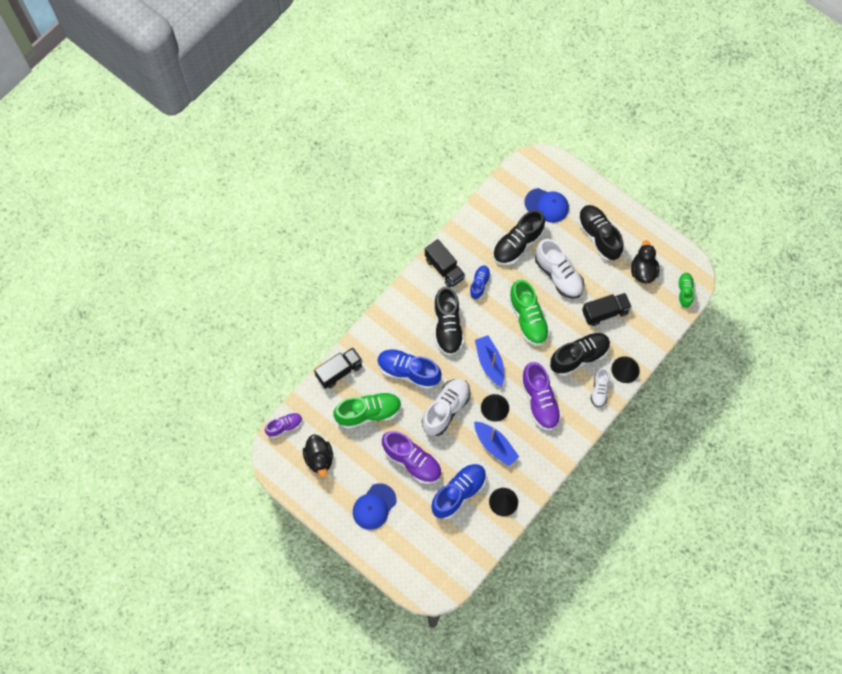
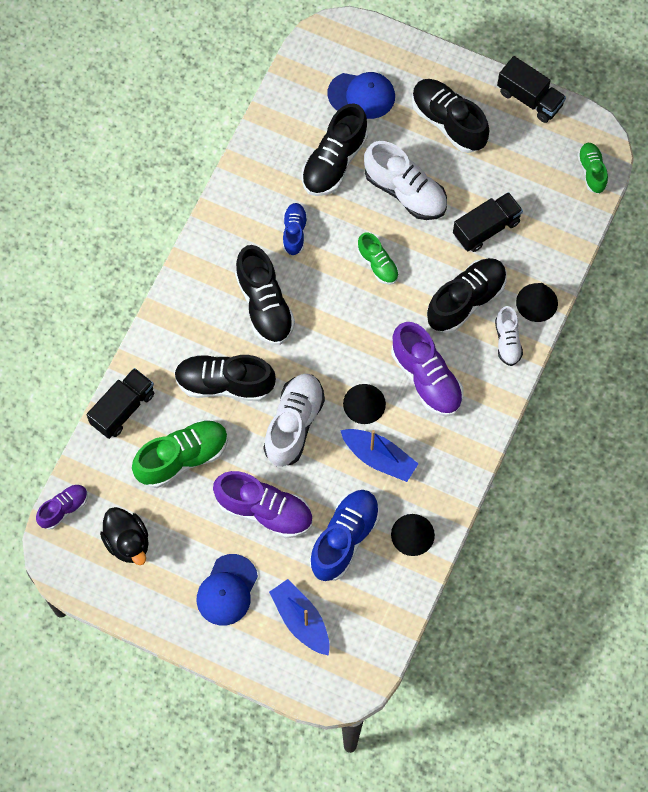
camera: 15 degrees left, 0 degrees up
(408, 371) = (224, 383): blue shoe -> black shoe
(444, 269) = (237, 222): black truck -> black truck (529, 98)
(489, 362) = (339, 341): blue boat -> blue boat (301, 620)
(528, 318) = (378, 264): green shoe -> green shoe, size x0.57
(643, 271) = (525, 156): black duck -> none

